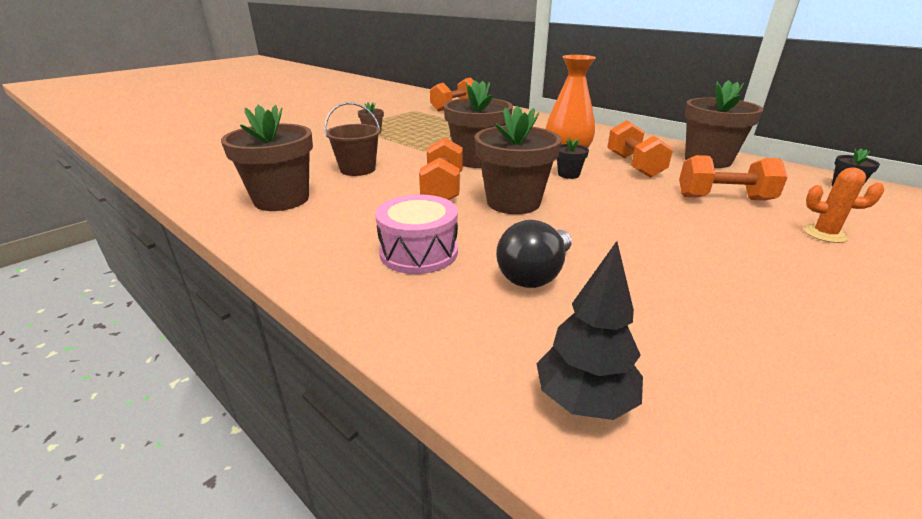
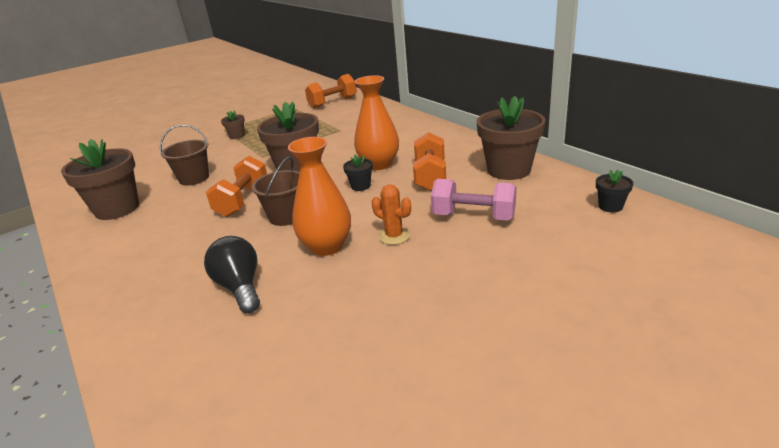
camera: 15 degrees right, 0 degrees up
(419, 252) = (175, 263): pink drum -> none
(513, 202) = (286, 216): brown flower pot -> brown bucket
(534, 274) = (240, 287): black light bulb -> black light bulb turned 105 degrees clockwise
(584, 400) = (182, 389): black tree -> none
(595, 229) = (326, 246): none -> orange vase
(724, 198) = (473, 216): orange dumbbell -> pink dumbbell
(824, 234) = (523, 259): orange cactus -> orange cactus (394, 236)

